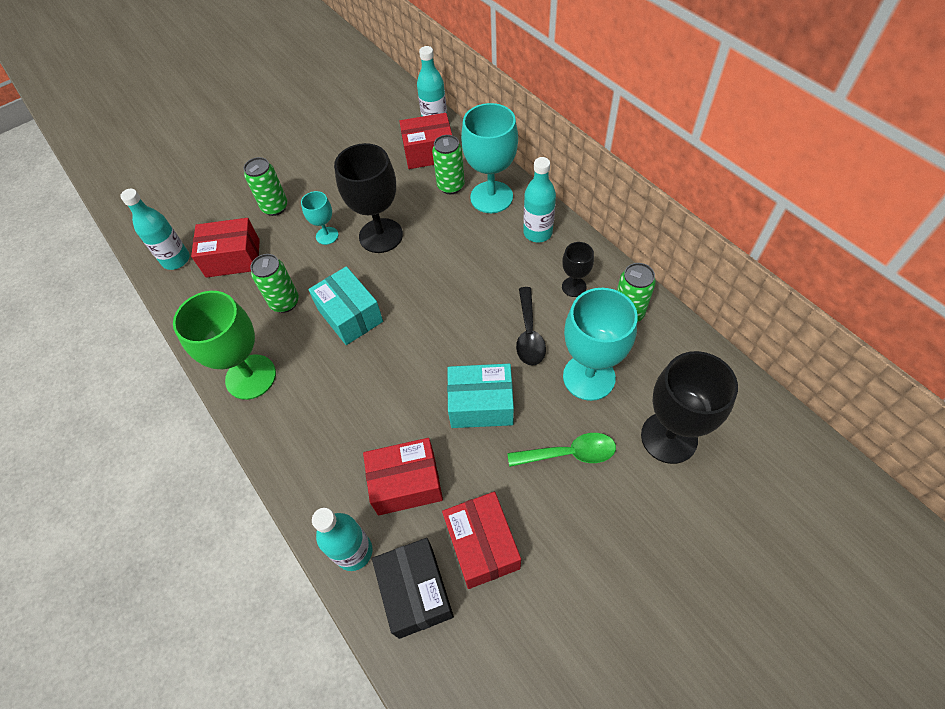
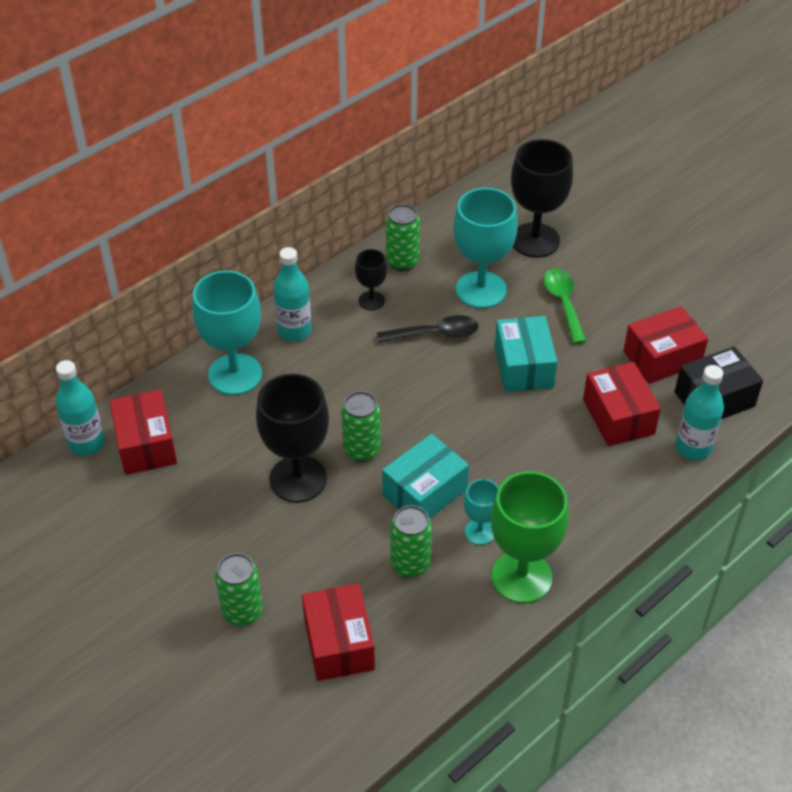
camera: 100 degrees left, 10 degrees down
(176, 260) = (343, 719): turquoise bottle -> none
(327, 236) = (297, 538): turquoise goblet -> turquoise goblet (480, 532)
(451, 186) = (213, 415): green can -> green can (362, 450)

